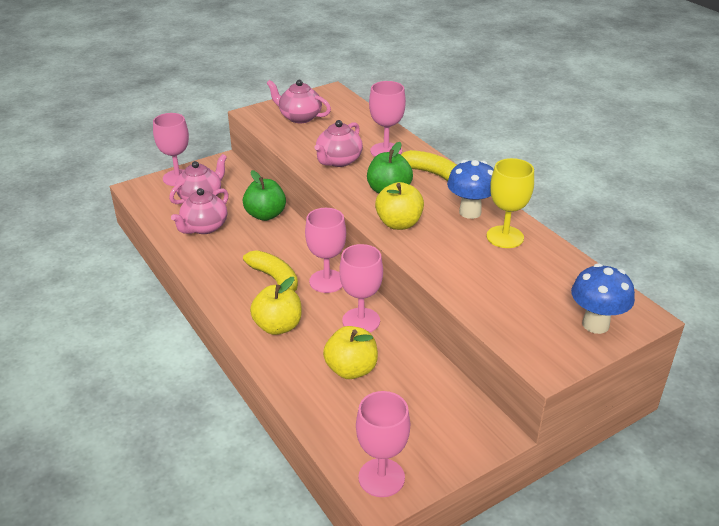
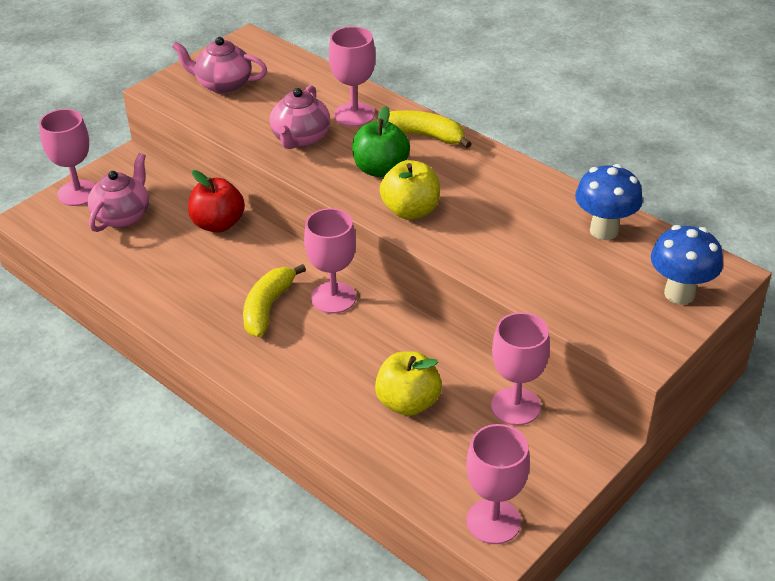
camera: 15 degrees left, 5 degrees up
(204, 227) = (145, 256): pink teapot -> none
(265, 215) = (218, 224): green apple -> red apple
(275, 279) = (268, 307): yellow banana -> yellow banana turned 105 degrees counterclockwise
(278, 326) = (298, 368): yellow apple -> none
(361, 321) = (395, 340): pink goblet -> pink goblet (515, 406)
(470, 212) = (488, 180): blue mushroom -> blue mushroom (604, 230)
(505, 237) = (541, 205): yellow goblet -> none

